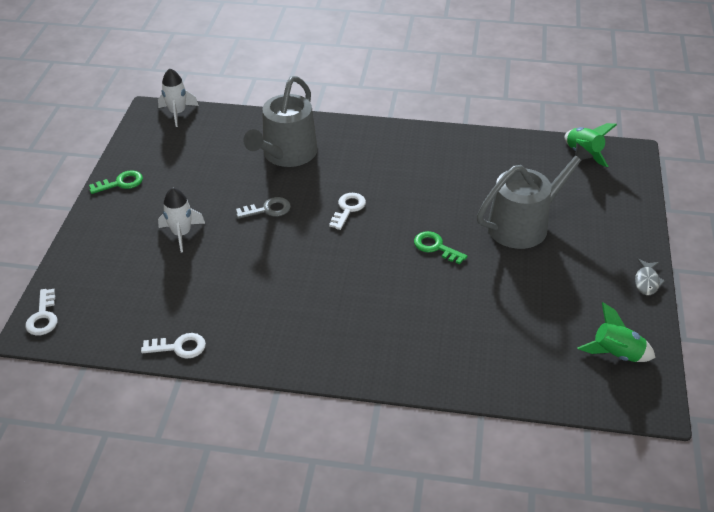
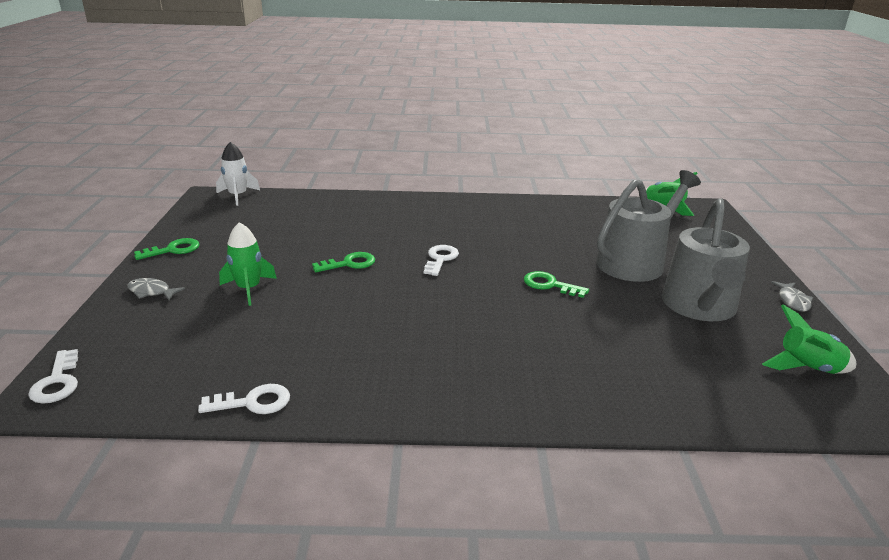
camera: 10 degrees left, 15 degrees down
(105, 231) = (151, 292): none -> grey fish
(181, 234) = (248, 289): white rocket -> green rocket
(268, 209) = (349, 264): grey key -> green key
(286, 154) = (361, 221): grey watering can -> grey watering can (699, 307)

